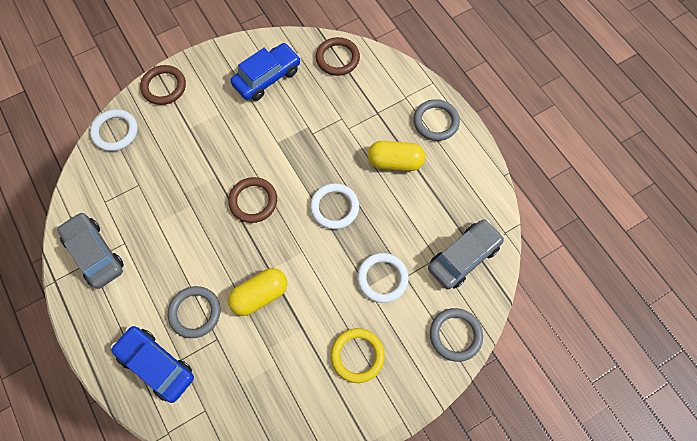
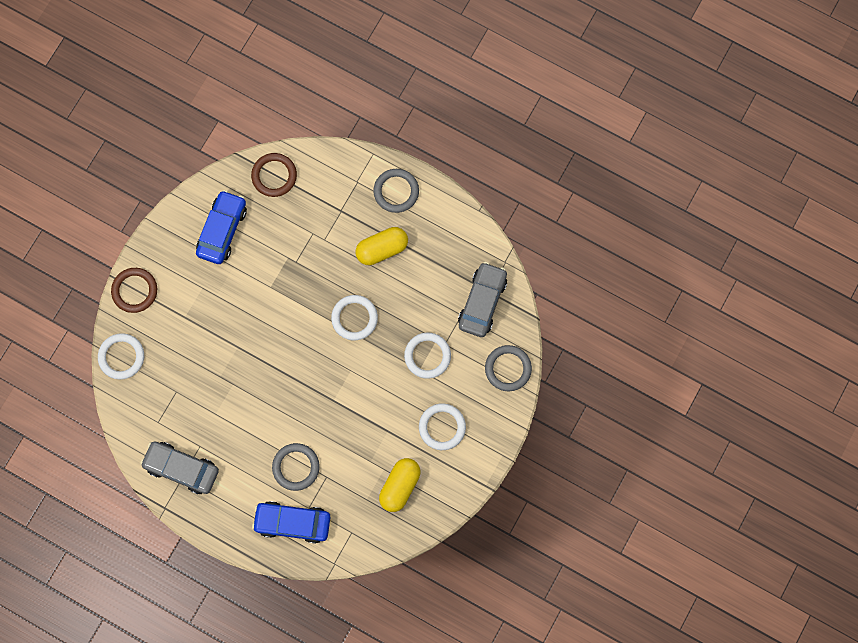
camera: 30 degrees left, 10 degrees up
(253, 201) = (283, 351): brown ring -> none
(260, 295) = (338, 424): yellow capsule -> yellow capsule (399, 486)
(357, 355) = (442, 427): yellow ring -> white ring

